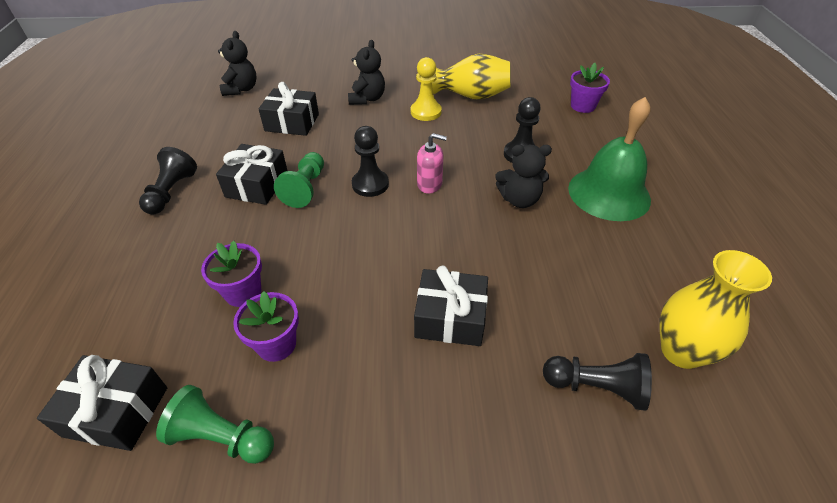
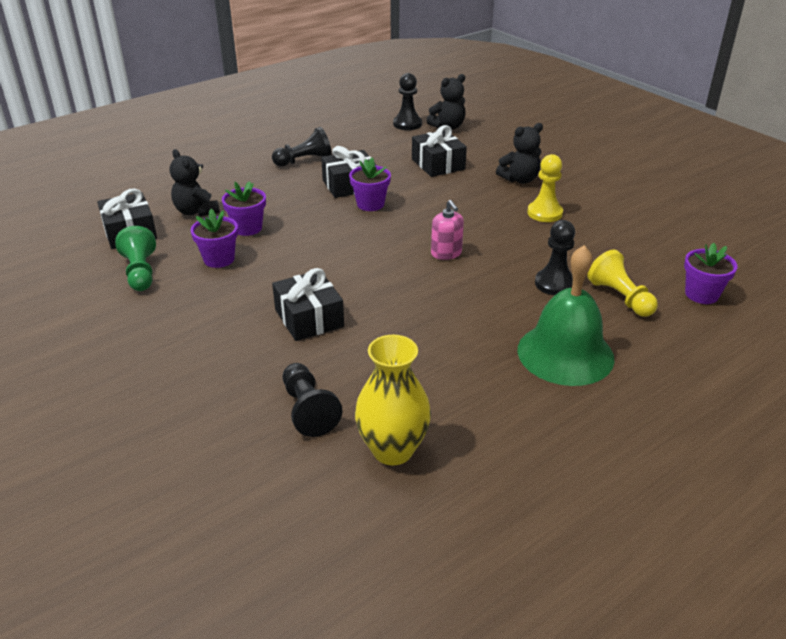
camera: 55 degrees right, 10 degrees down
(305, 188) = (370, 204): green pawn -> purple flower pot
(370, 184) = (410, 228): black pawn -> black pawn (407, 124)
(472, 95) = (610, 225): yellow vase -> none
(519, 200) = (486, 304): black teddy bear -> black teddy bear (196, 211)
(560, 136) = (620, 297): none -> yellow pawn

